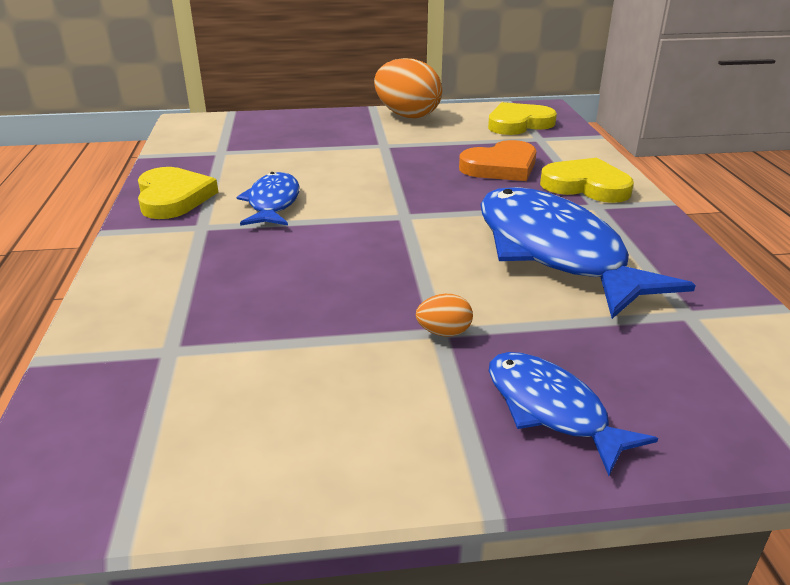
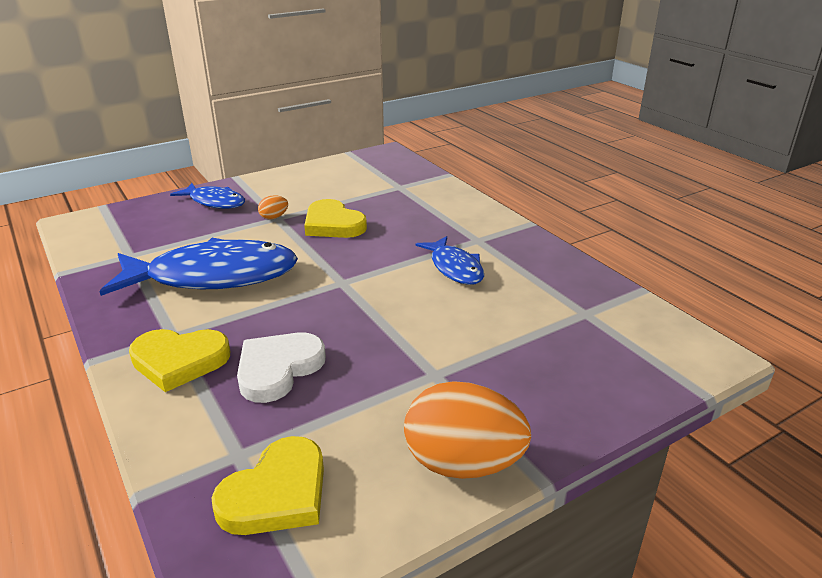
camera: 155 degrees right, 0 degrees up
(173, 198) = (534, 254): yellow heart -> yellow heart (333, 224)
(501, 167) = (278, 369): orange heart -> white heart
(555, 252) = (213, 276): blue fish -> blue fish turned 45 degrees counterclockwise

